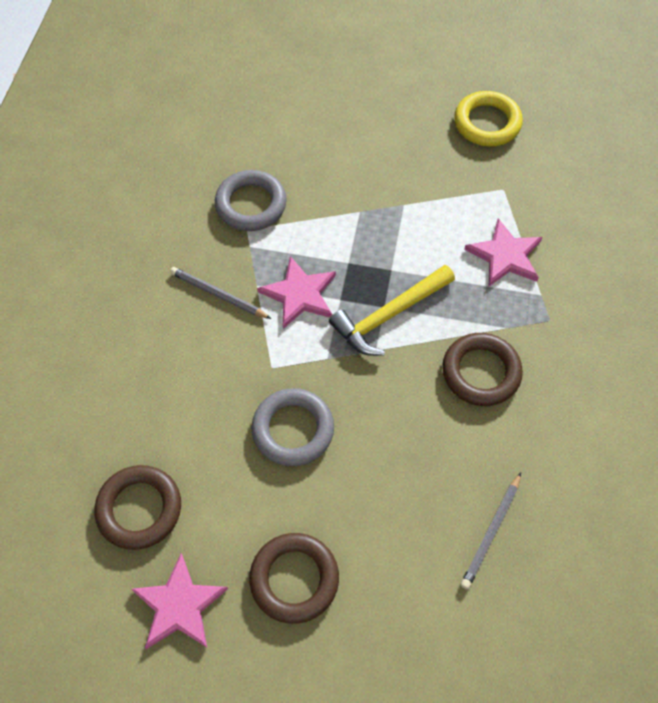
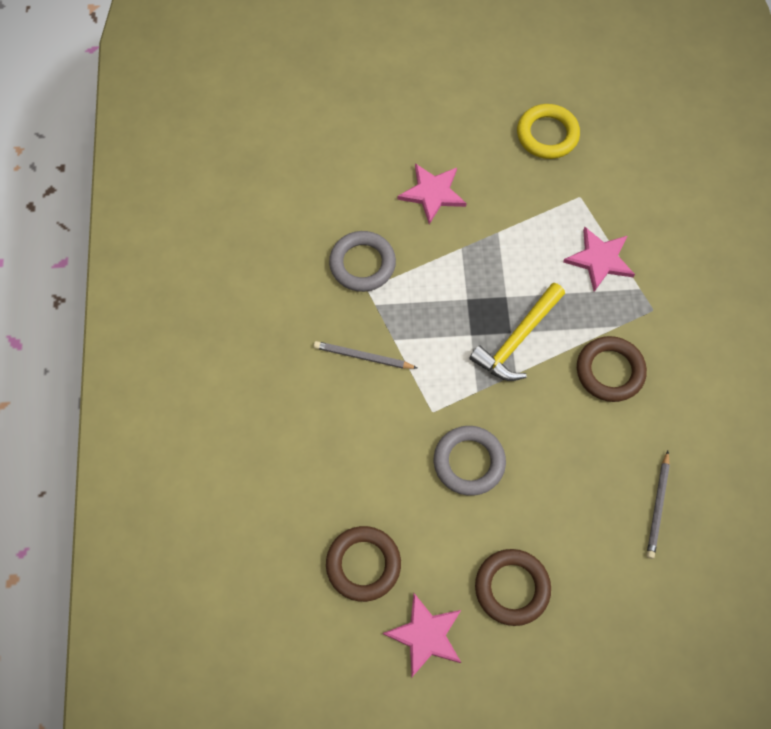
camera: 15 degrees left, 5 degrees up
(299, 294) = (434, 339): pink star -> pink star (432, 193)

